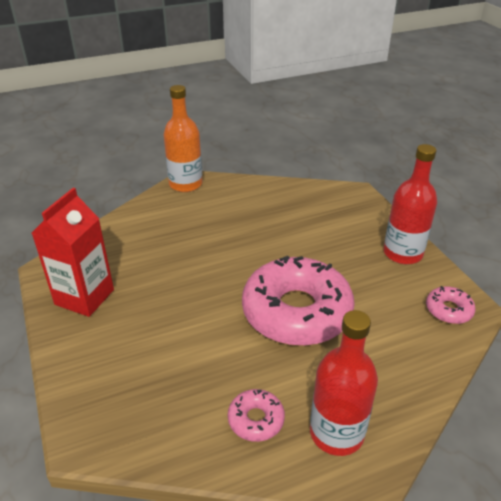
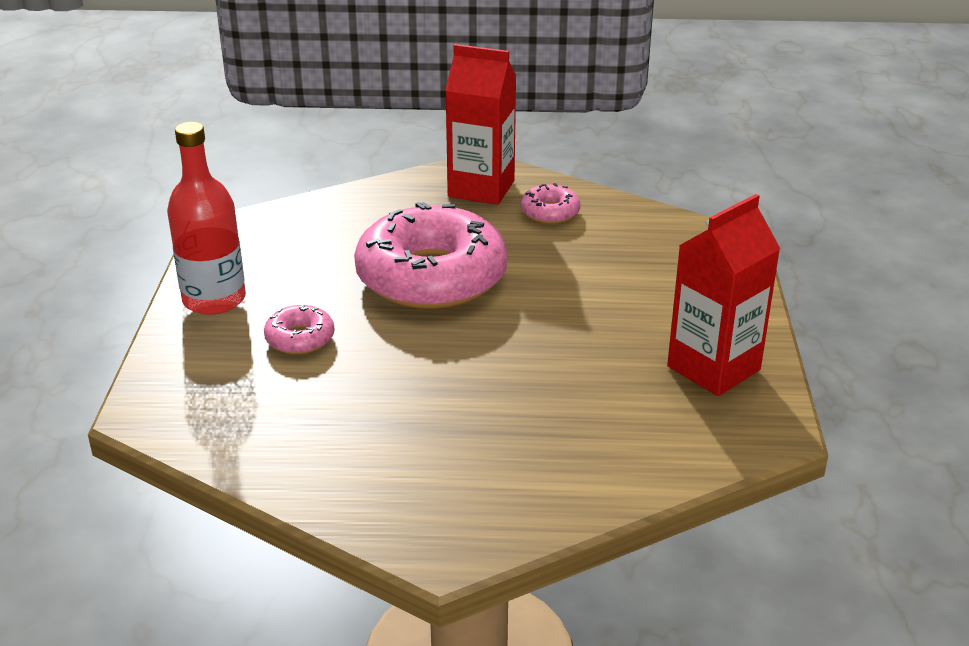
camera: 155 degrees left, 5 degrees down
(185, 184) = (452, 539): orange bottle -> none
(336, 433) = (481, 189): red bottle -> red carton
(448, 310) = (252, 233): pink donut -> pink donut (300, 338)

